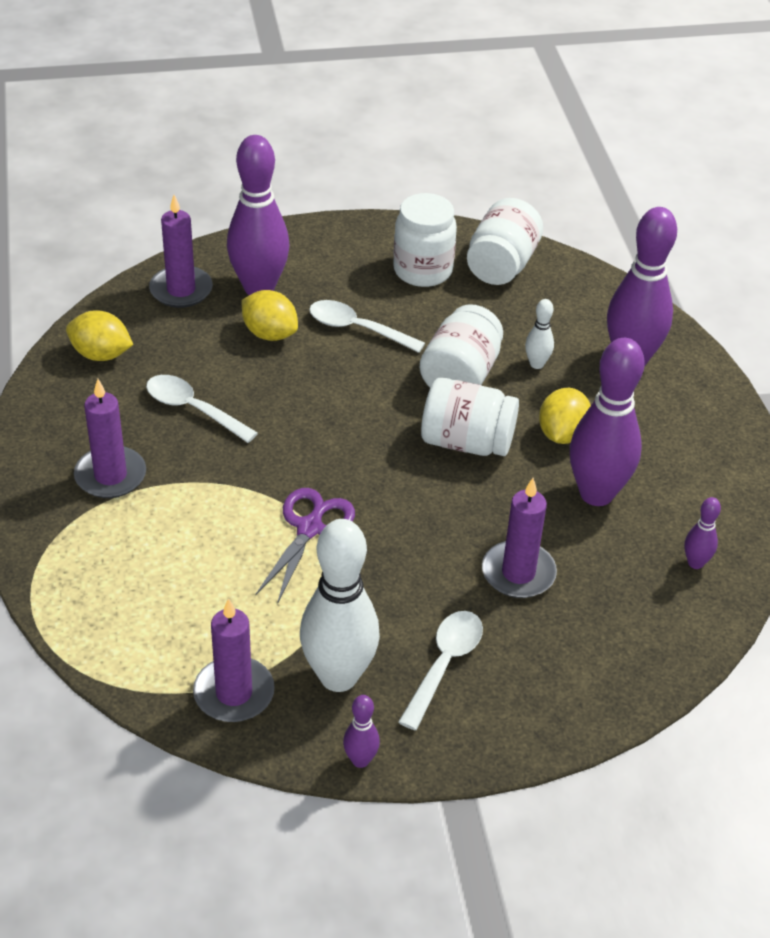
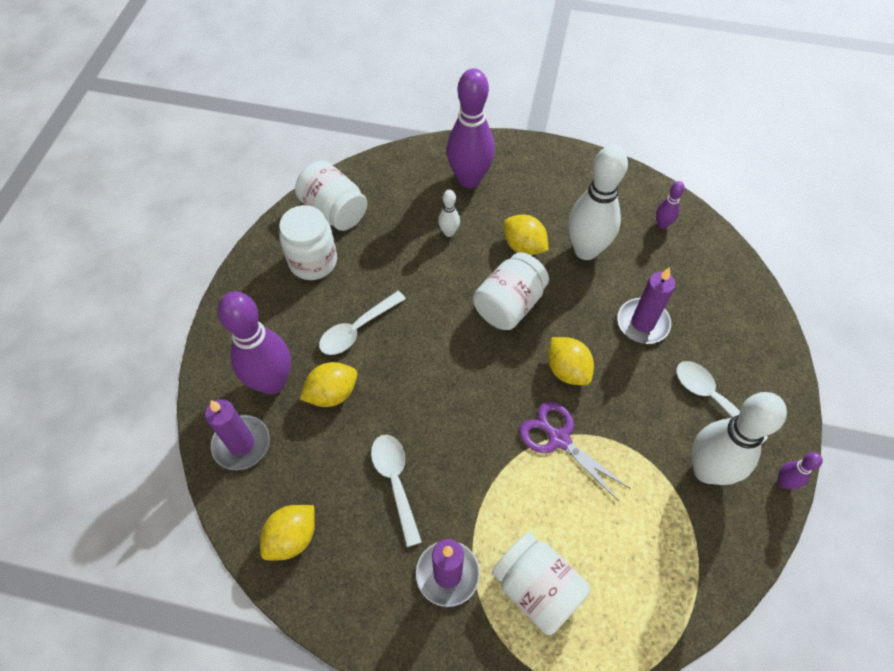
camera: 65 degrees left, 15 degrees up
(193, 409) = (395, 482): white spoon -> white spoon turned 105 degrees clockwise
(234, 693) = (706, 548): purple candle -> none
(406, 515) = (567, 370): none -> yellow lemon
(460, 375) = (440, 282): white jar -> white jar (537, 588)
(596, 493) = (586, 250): purple bowling pin -> white bowling pin

